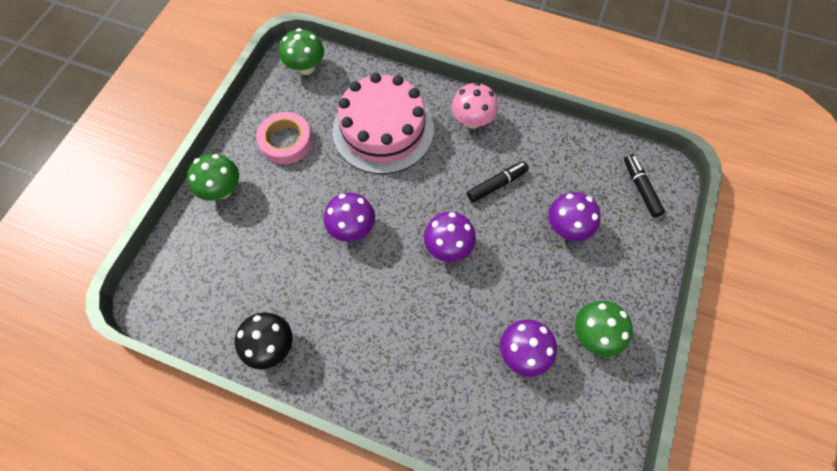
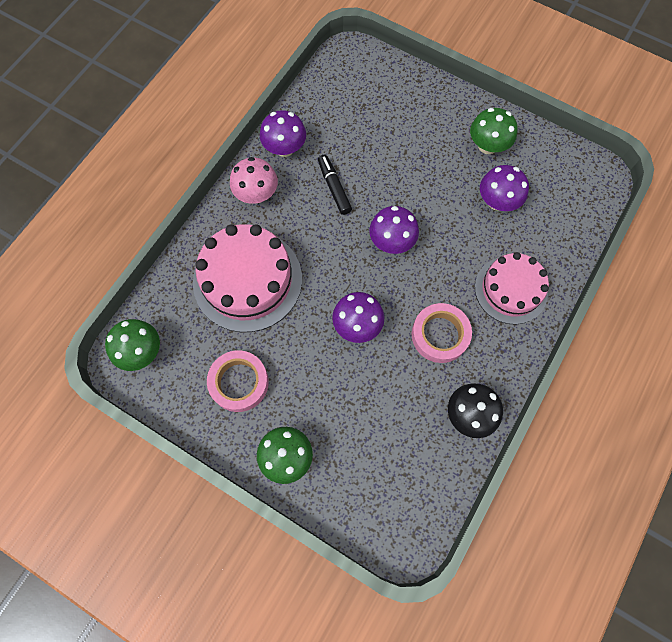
camera: 80 degrees left, 5 degrees up
(352, 307) = (440, 335): none -> pink tape
(416, 377) = (511, 289): none -> pink cake
(567, 227) = (388, 141): purple mushroom -> purple mushroom (284, 148)
(640, 188) = (360, 76): black marker -> none

